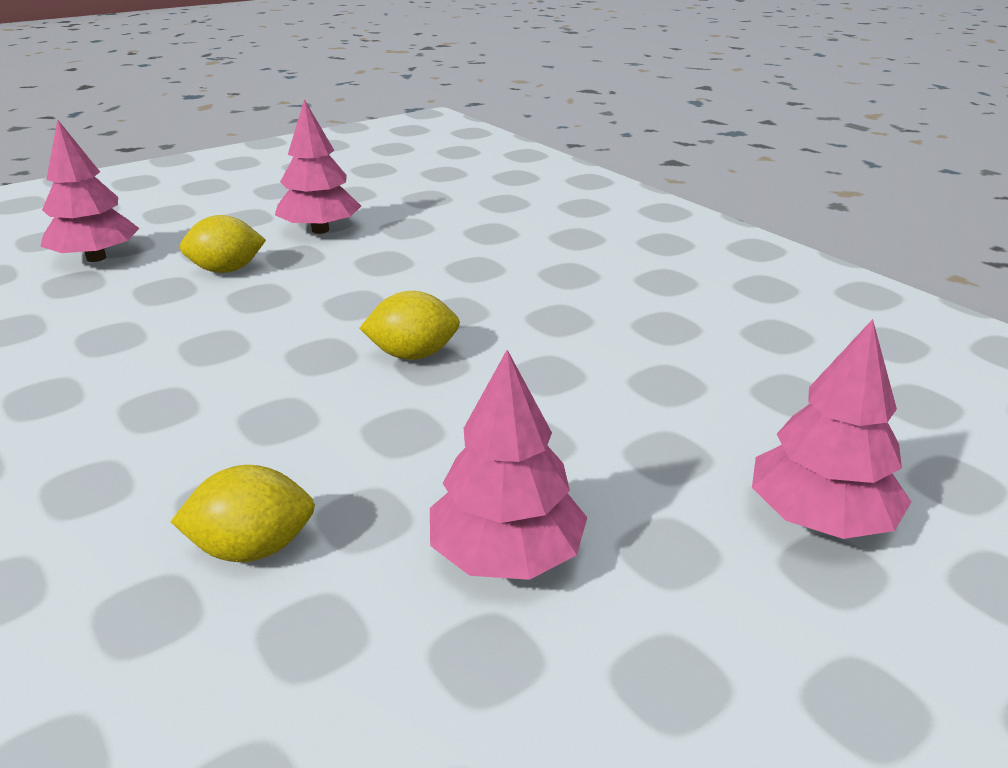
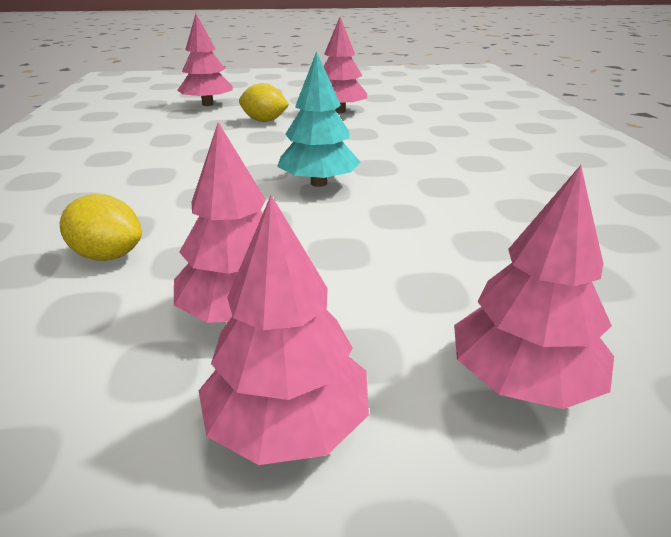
camera: 30 degrees right, 0 degrees up
(413, 355) = (318, 183): yellow lemon -> turquoise tree
(677, 648) = (288, 423): none -> pink tree

